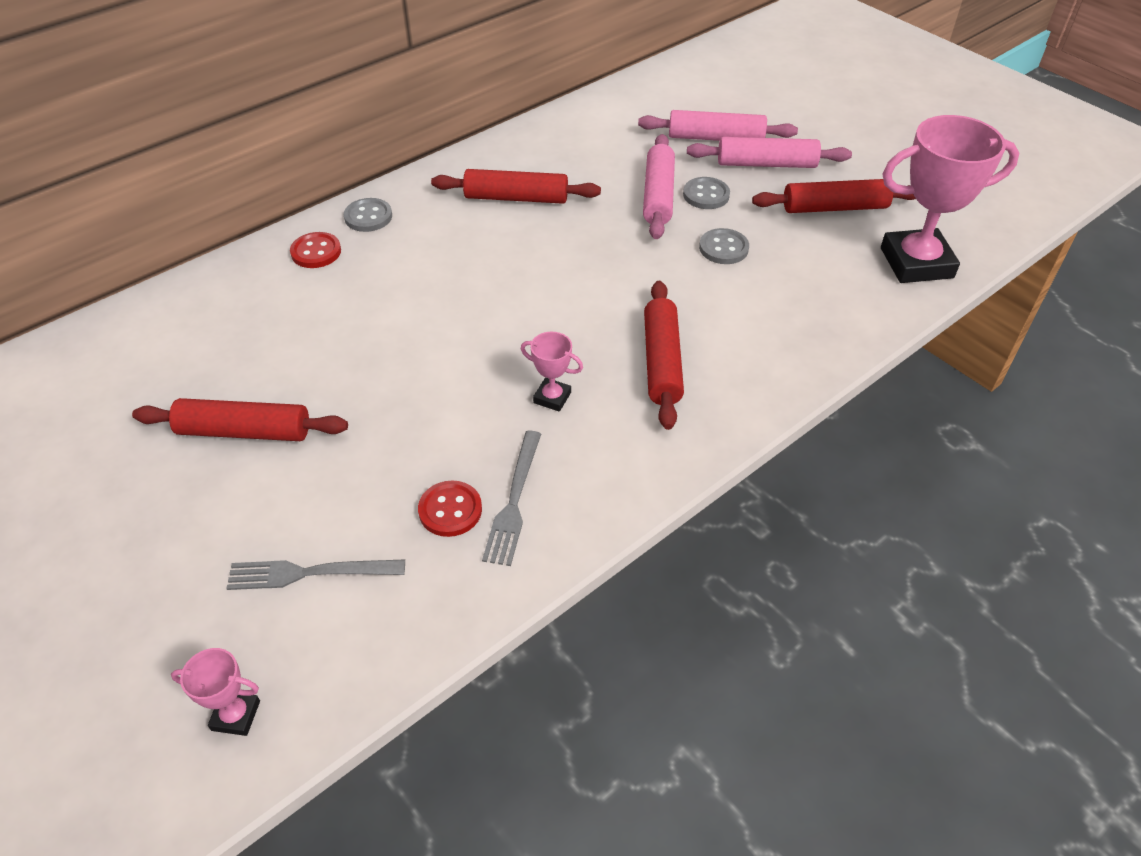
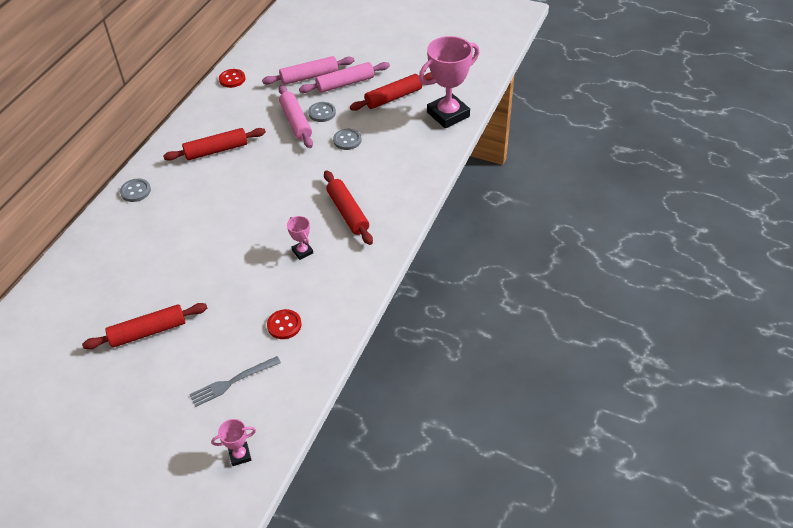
camera: 25 degrees left, 0 degrees up
(316, 252) = (118, 222): red button -> red button (232, 79)
(514, 501) = (313, 308): grey fork -> none
(552, 398) = (302, 251): pink trophy -> pink trophy turned 60 degrees clockwise

